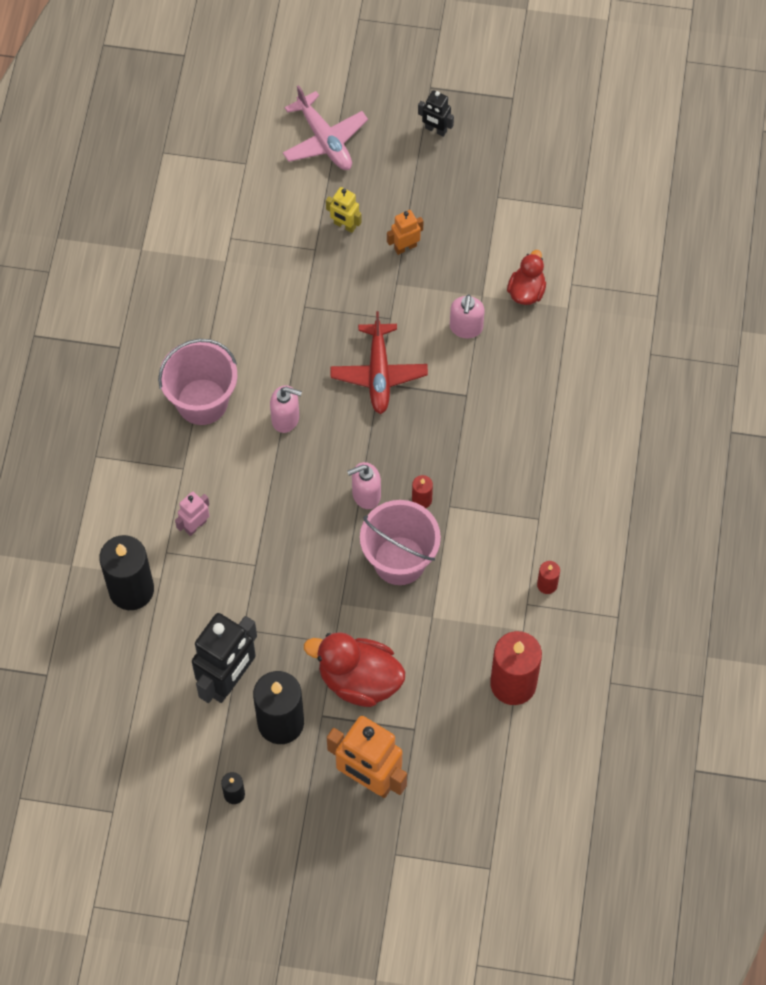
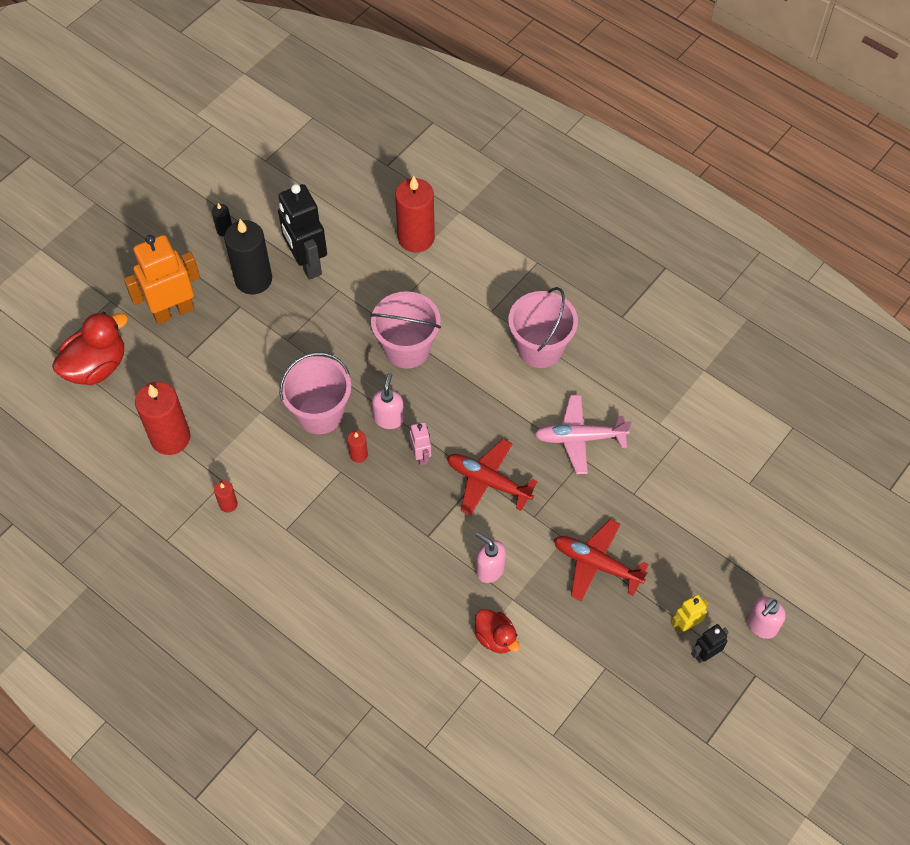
camera: 120 degrees right, 5 degrees down
(131, 589) = (416, 238): black candle -> red candle
(195, 526) = (439, 297): pink robot -> pink robot (421, 456)
(276, 522) = (407, 349): none -> pink bucket
(286, 419) = (489, 397): pink soap dispenser -> pink soap dispenser (761, 625)
(325, 140) = (741, 556): pink plane -> pink plane (579, 438)
(344, 225) = (644, 527): yellow robot -> yellow robot (685, 625)
(359, 680) = (248, 341): red duck -> red duck (96, 367)
(405, 247) = (596, 564): orange robot -> red plane

